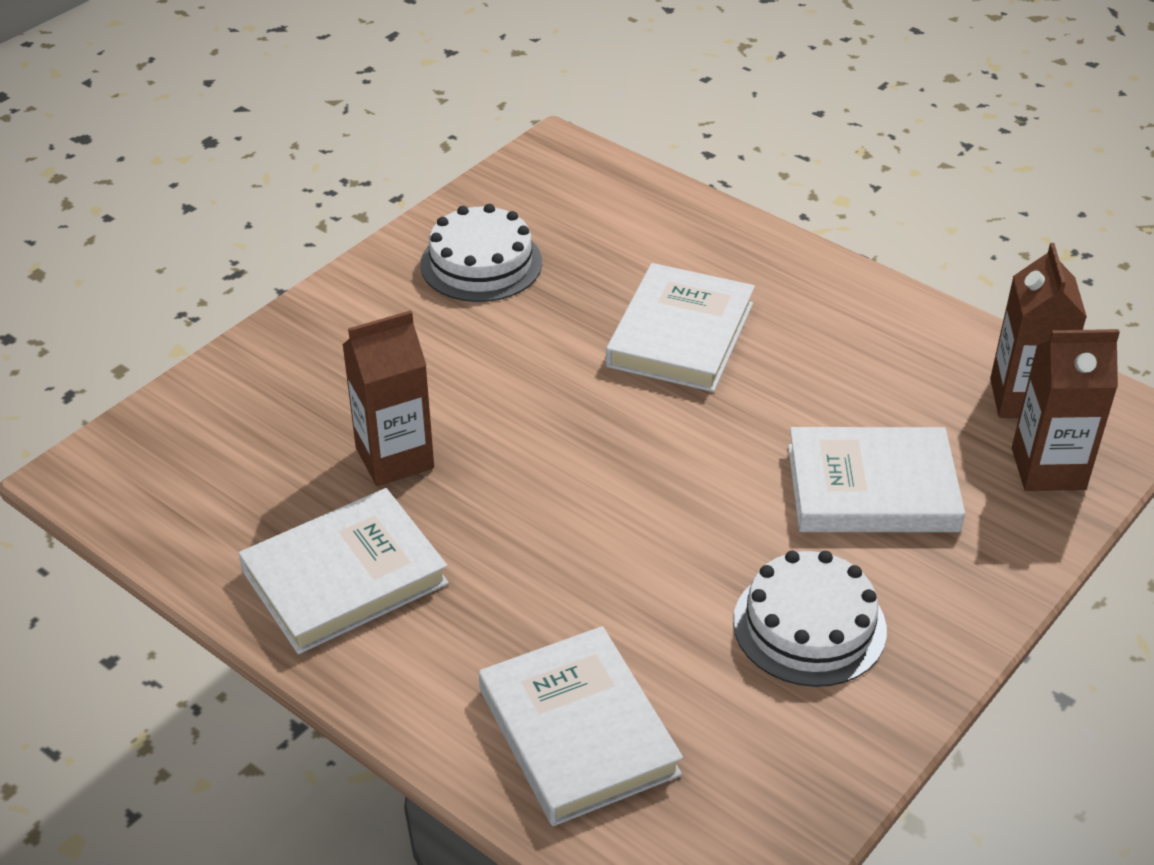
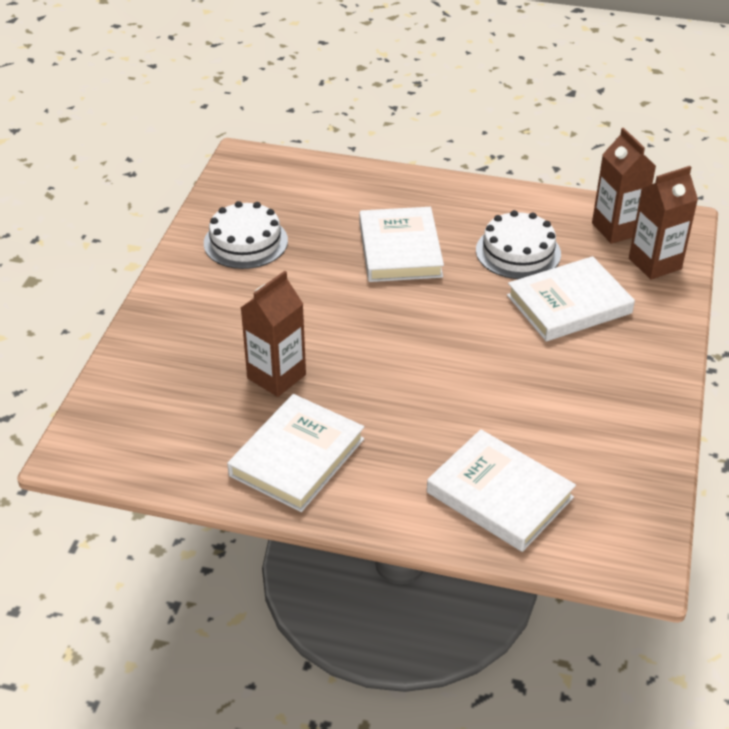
camera: 25 degrees left, 0 degrees up
(809, 625) = (586, 391): white cake -> white cake (518, 252)

